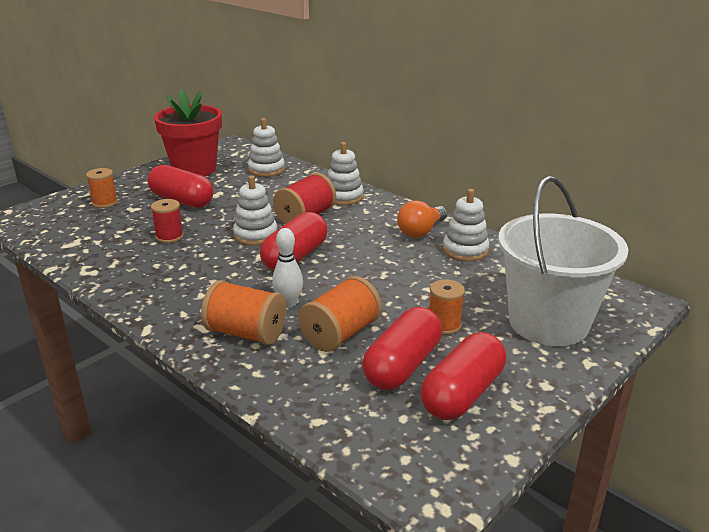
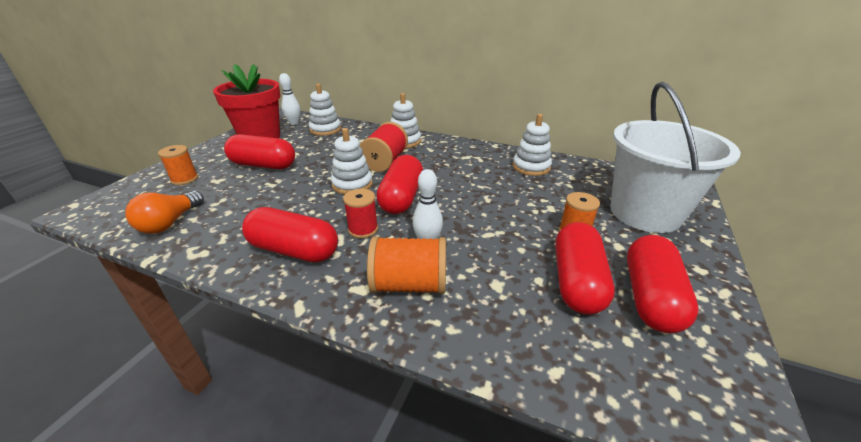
camera: 20 degrees left, 5 degrees up
(167, 285) = (294, 250): none -> red capsule
(169, 237) = (270, 200): red spool -> red spool (363, 229)
(238, 157) = (294, 123): none -> white bowling pin
(340, 334) = (497, 263): orange spool -> none
(421, 231) = (486, 158): orange light bulb -> orange light bulb (170, 223)

